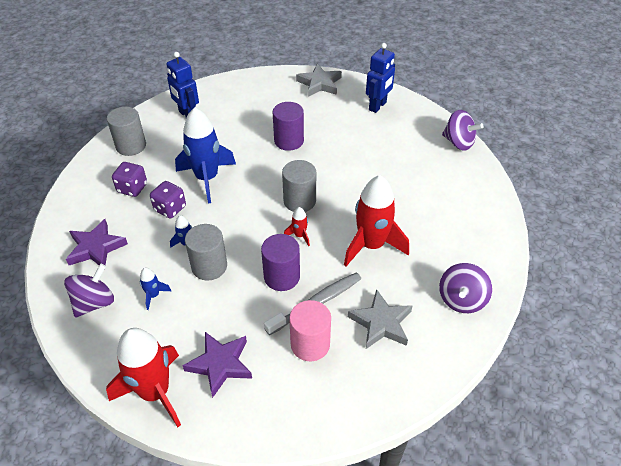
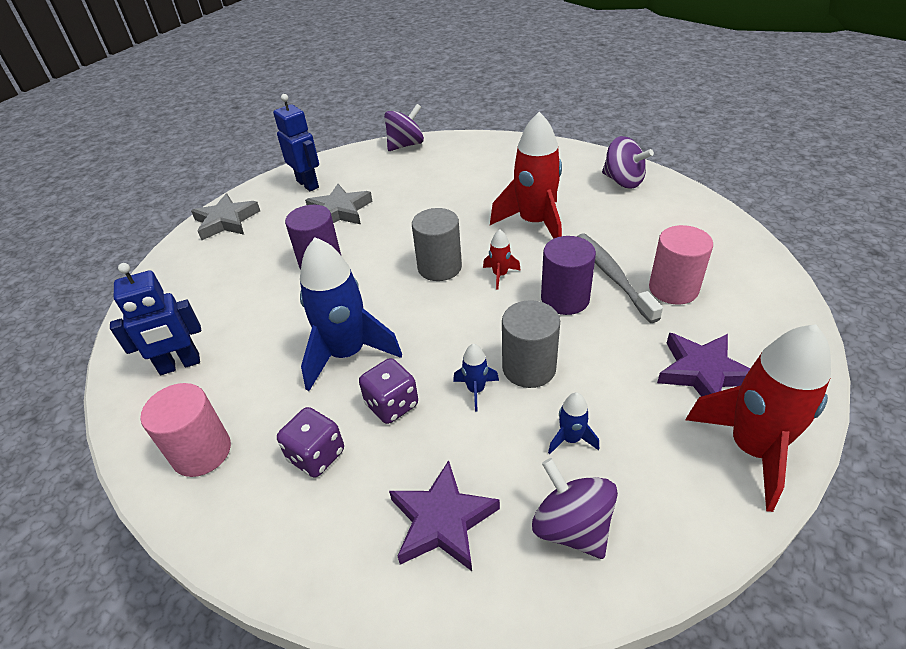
camera: 70 degrees left, 5 degrees down
(131, 146) = (202, 452): grey cylinder -> pink cylinder
(381, 323) = (647, 234): grey star -> grey star (340, 211)

